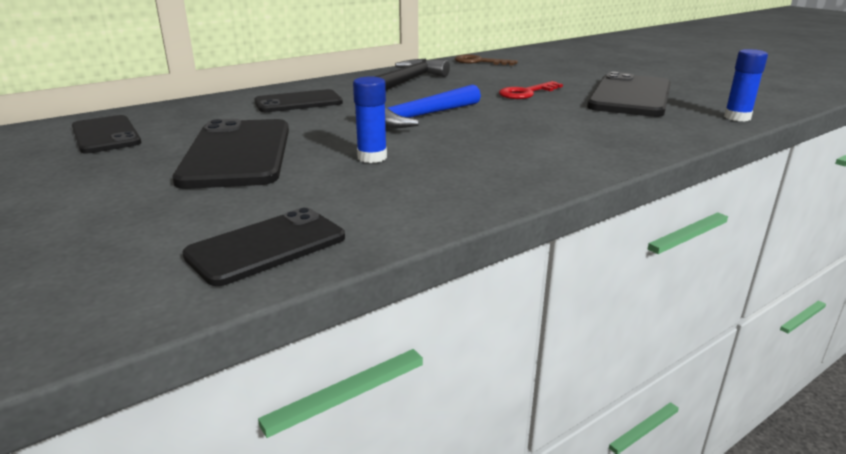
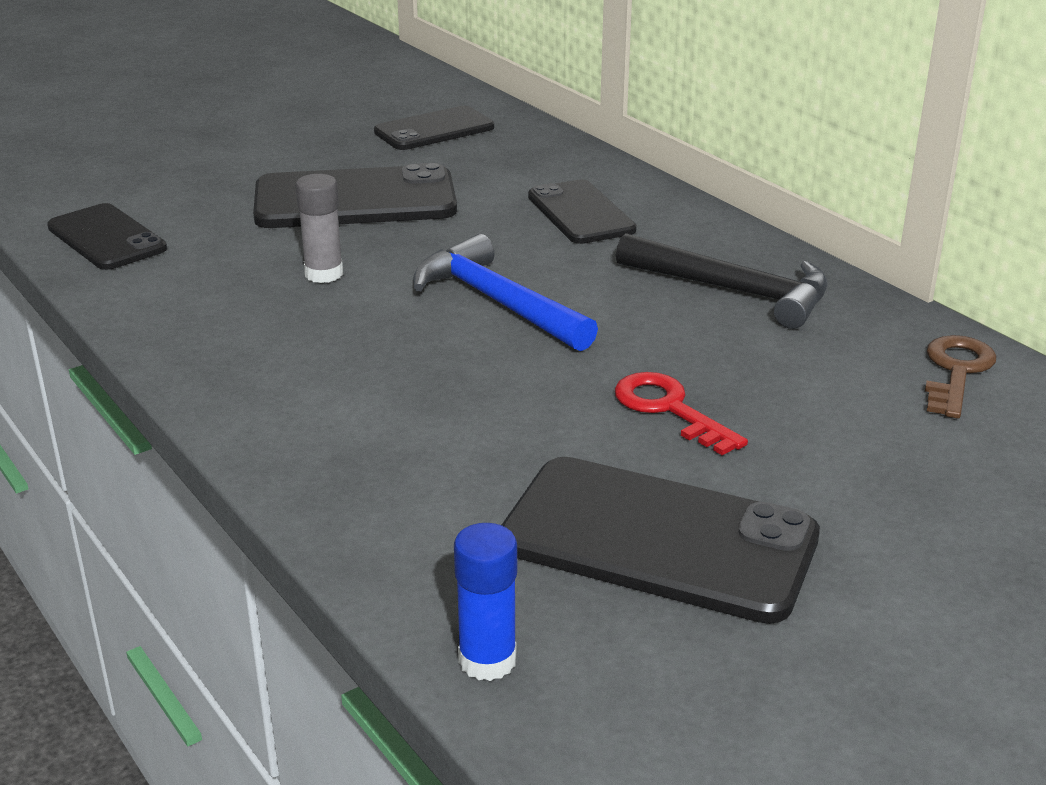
camera: 90 degrees right, 5 degrees up
(372, 157) = (324, 274): blue glue stick -> grey glue stick

